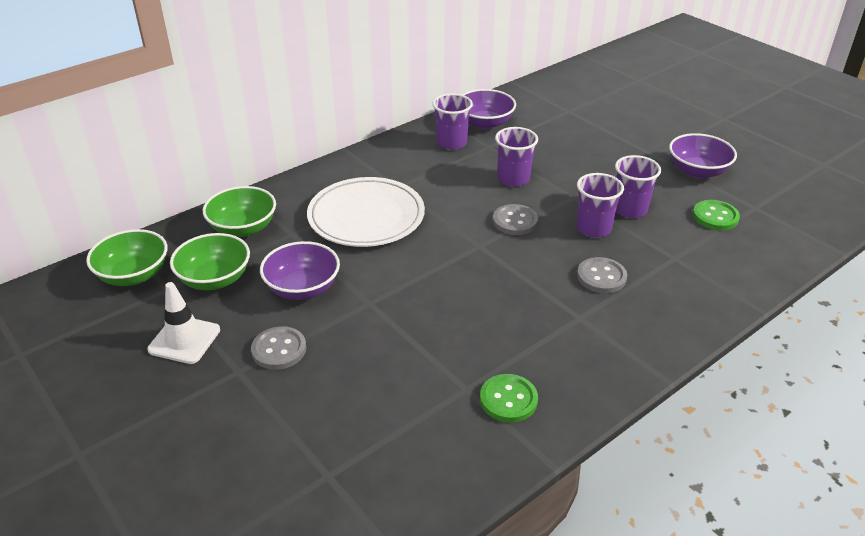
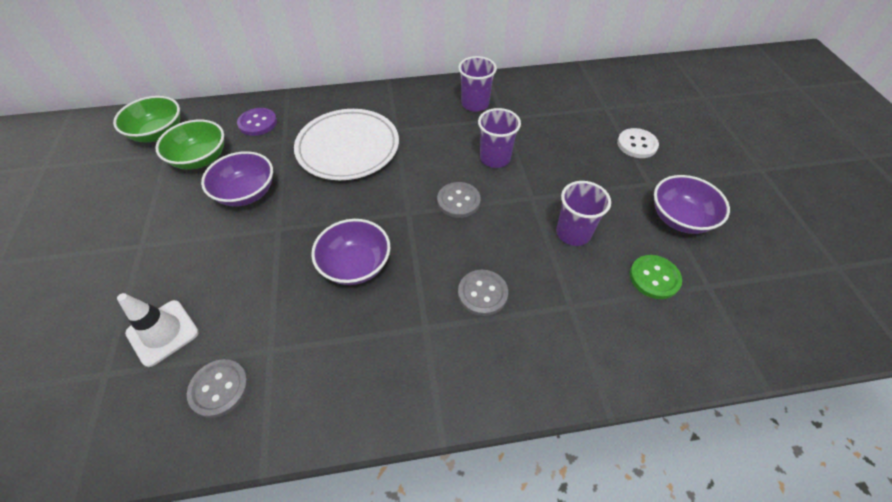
camera: 30 degrees right, 15 degrees up
(184, 340) = (136, 201): white traffic cone -> white traffic cone (163, 332)
(243, 228) = (257, 123): green bowl -> purple button
(279, 349) = (182, 240): grey button -> grey button (219, 388)
(485, 123) = (520, 94): purple bowl -> purple bowl (355, 265)
(508, 399) = (291, 380): green button -> none
(593, 228) = (521, 238): purple cup -> none
(619, 131) = (637, 144): none -> white button

